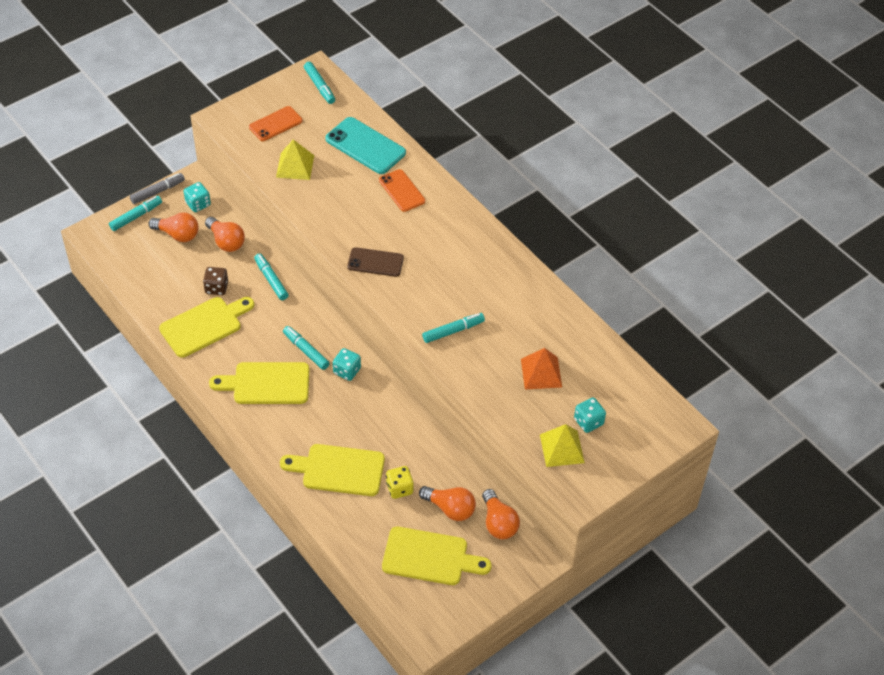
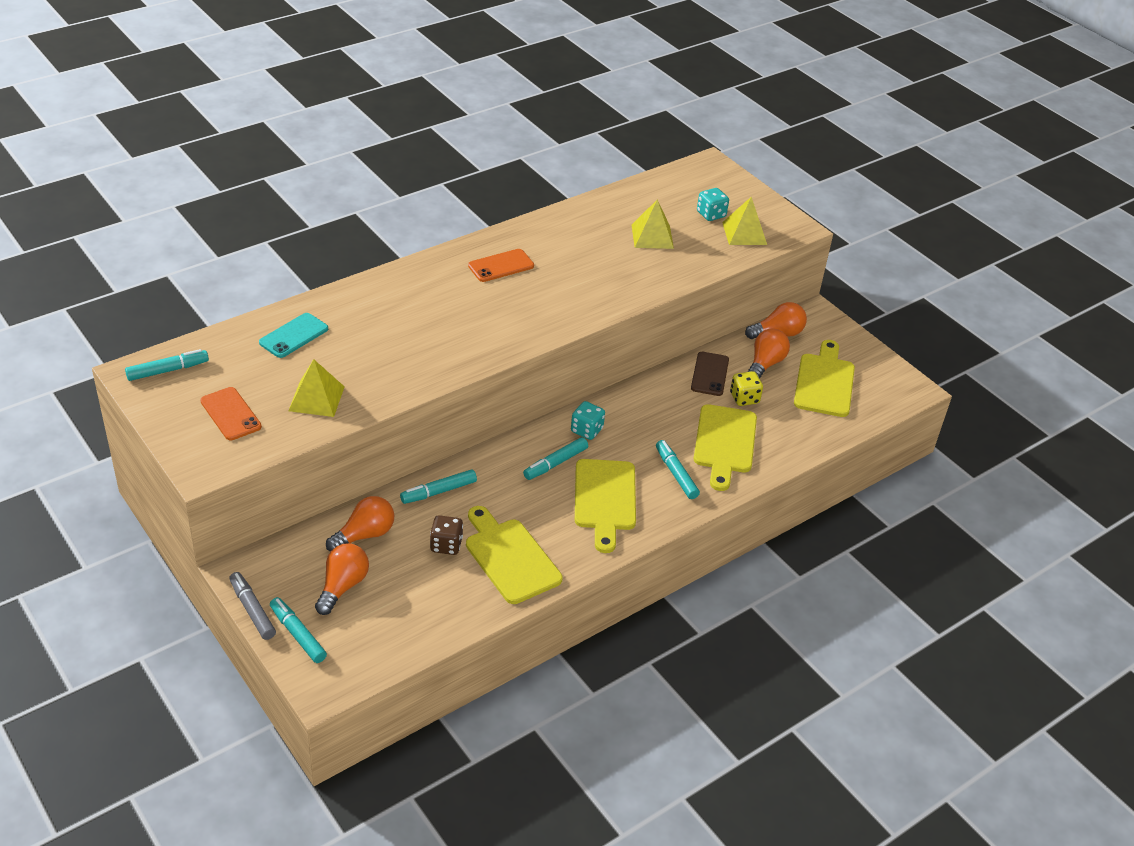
camera: 90 degrees left, 10 degrees down
(198, 204) = (287, 564): turquoise dice -> none
(365, 146) = (293, 336): turquoise phone -> turquoise phone, size x0.65
(375, 262) = (492, 338): brown phone -> brown phone (709, 374)
(402, 191) = (378, 311): orange phone -> orange phone (501, 266)
(453, 331) = (597, 288): turquoise marker -> turquoise marker (676, 474)
(541, 373) = (652, 236): orange pyramid -> yellow pyramid

